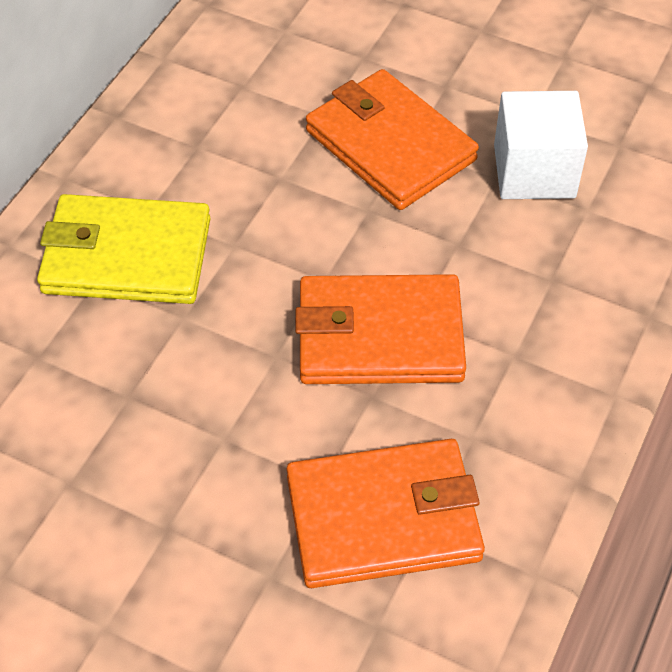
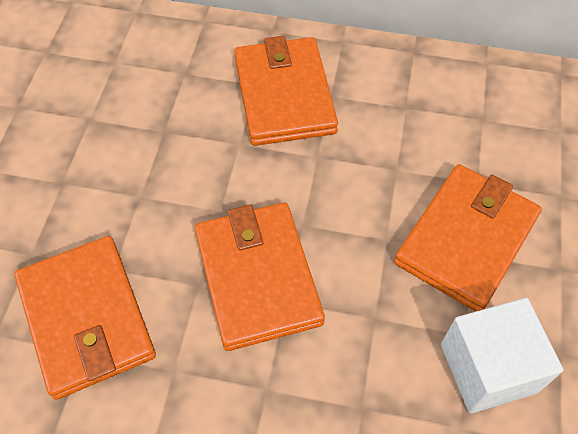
camera: 75 degrees right, 5 degrees up
(126, 256) = (284, 95): yellow wallet -> orange wallet

